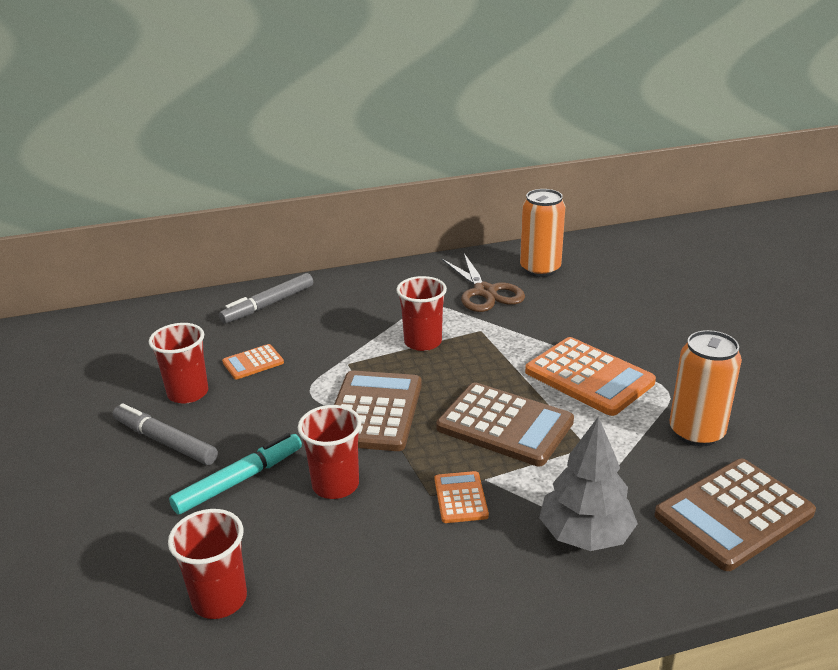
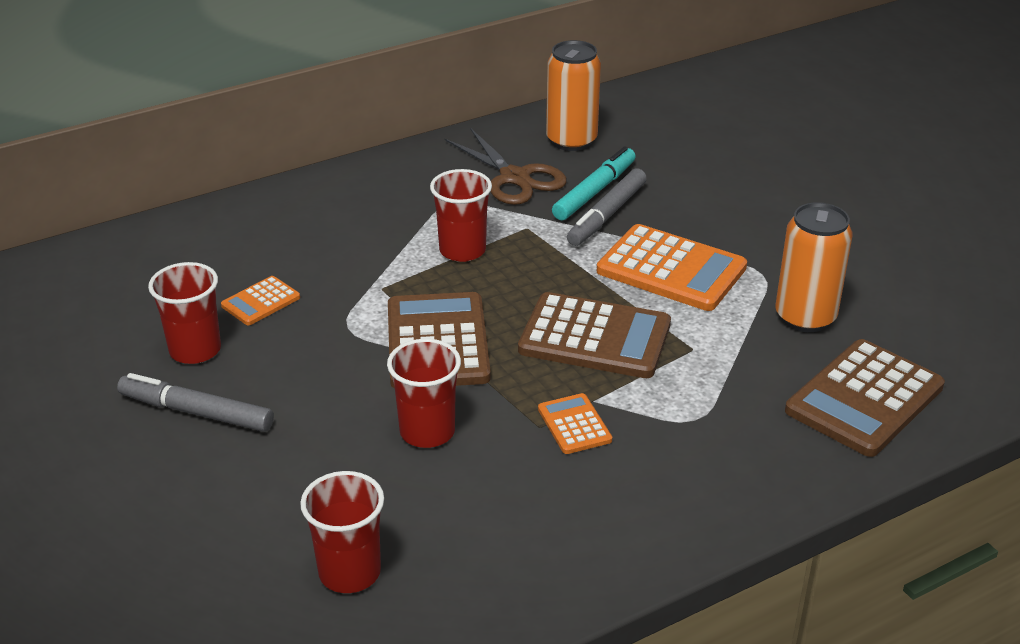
camera: 15 degrees left, 5 degrees up
(239, 480) = (311, 443): turquoise marker -> turquoise marker (594, 191)
(268, 305) = (245, 224): grey marker -> grey marker (607, 215)
(585, 534) = (720, 443): grey tree -> none

